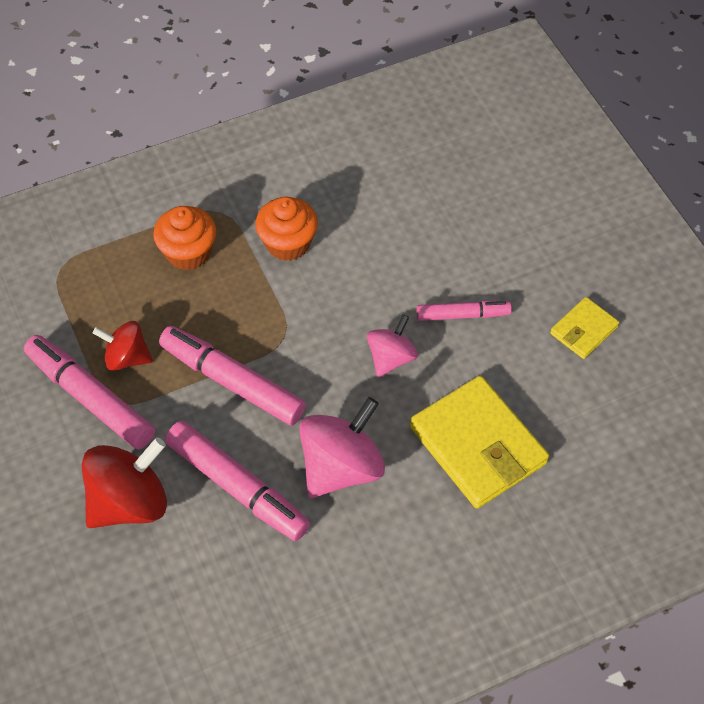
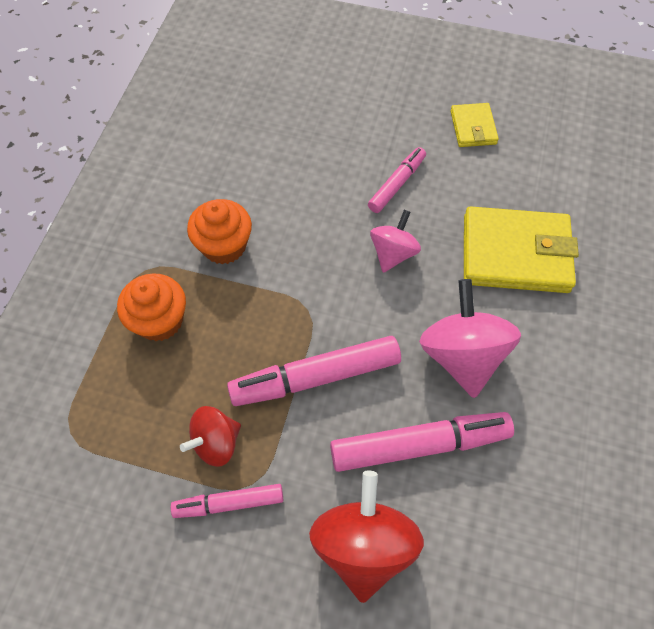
camera: 50 degrees left, 5 degrees up
(90, 398) = (229, 503): pink marker -> pink marker, size x0.59
(391, 358) = (393, 253): pink spinning top -> pink spinning top turned 45 degrees clockwise

